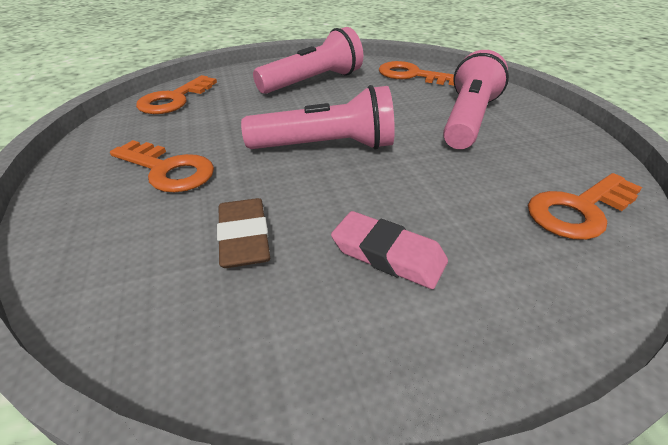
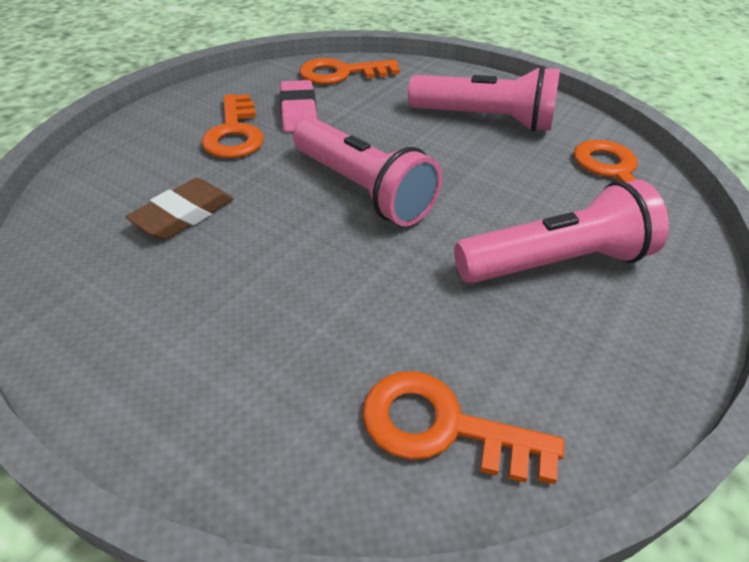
camera: 50 degrees right, 5 degrees up
(388, 255) = (227, 302): pink eraser -> pink eraser (298, 111)

